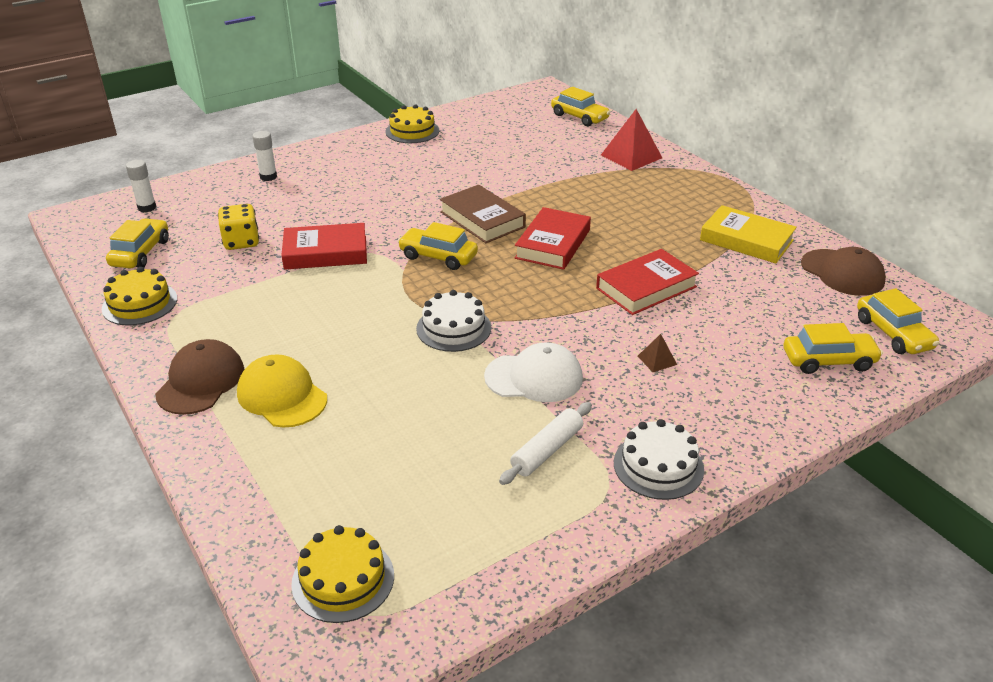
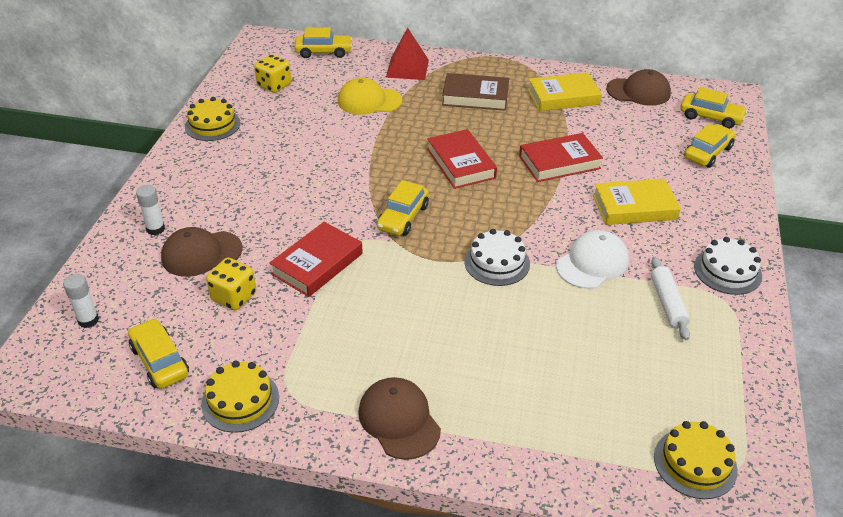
camera: 45 degrees left, 5 degrees up
(268, 205) = (201, 253): none -> brown cap
(282, 396) = (471, 386): yellow cap -> yellow cap (369, 101)
(438, 257) = (403, 217): yellow car -> yellow car turned 45 degrees counterclockwise
(482, 219) = (386, 171): brown book -> brown book (475, 96)
(500, 124) = (274, 85): none -> yellow dice
(646, 287) = (559, 162): red book -> red book turned 60 degrees clockwise
(657, 360) = (634, 207): brown pyramid -> yellow book

